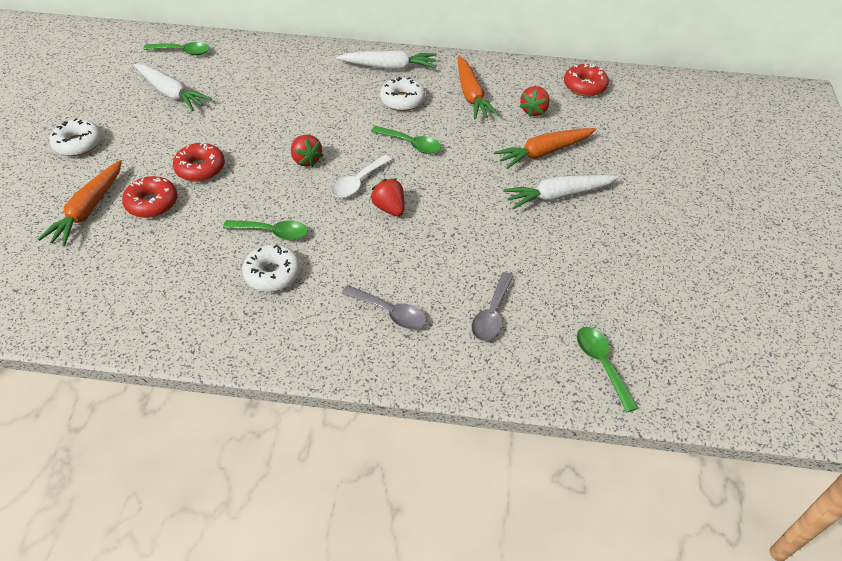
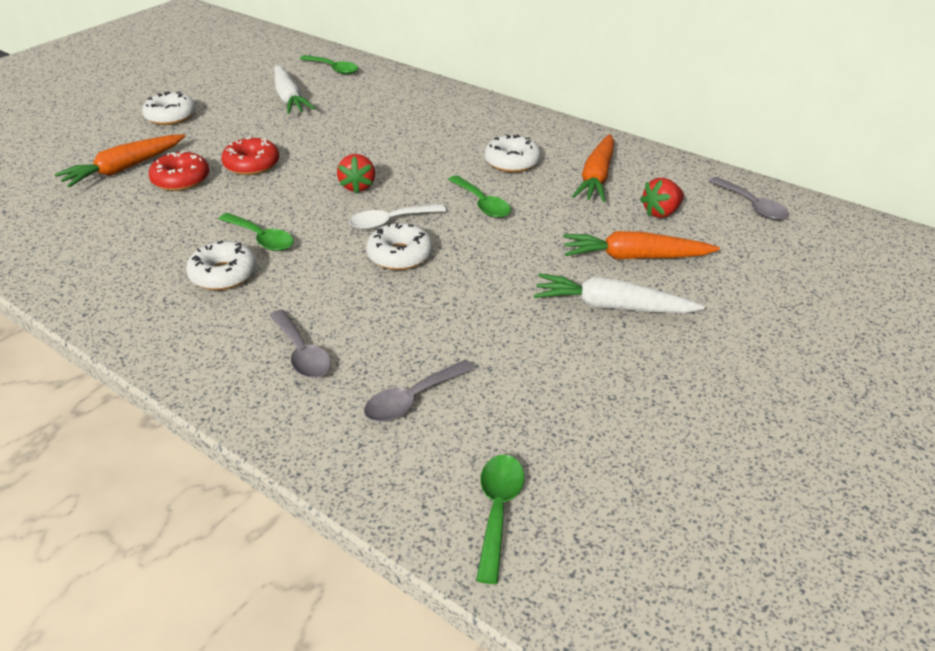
camera: 30 degrees right, 10 degrees down
(389, 67) = (526, 129): white carrot -> none
(389, 208) = (400, 255): red strawberry -> white donut
(584, 86) = (752, 206): red donut -> grey spoon

